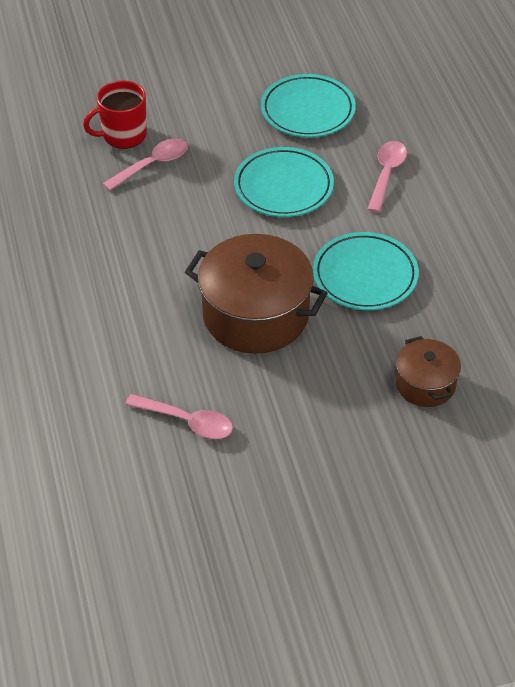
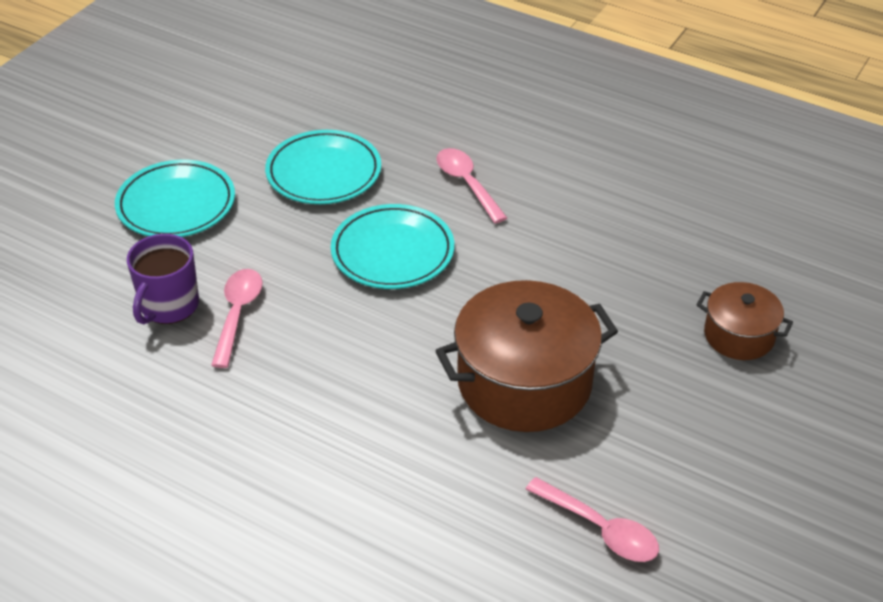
camera: 45 degrees left, 5 degrees down
(123, 135) = (169, 306): red mug -> purple mug
(187, 422) = (600, 529): pink spoon -> pink spoon turned 60 degrees clockwise
(365, 276) = (567, 280): turquoise plate -> turquoise plate (176, 205)

